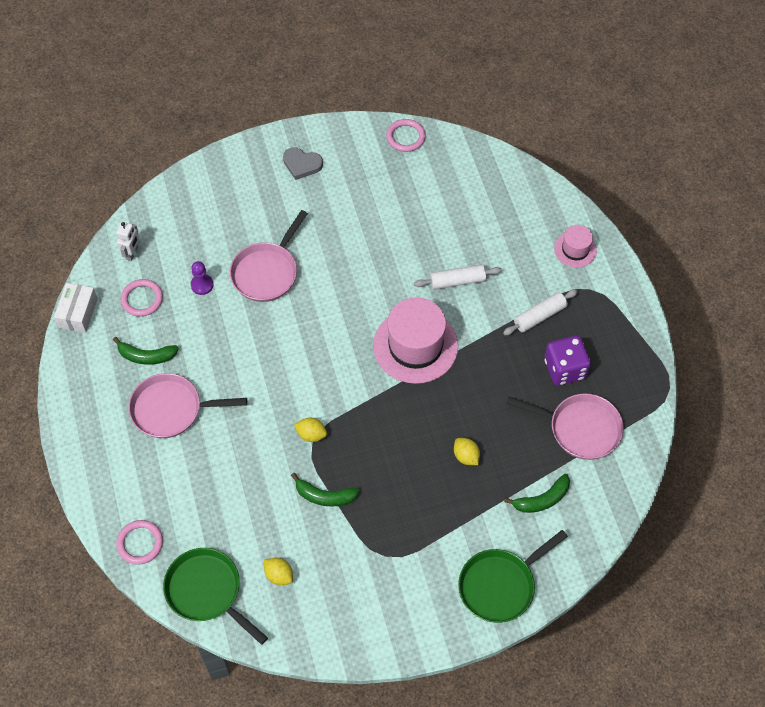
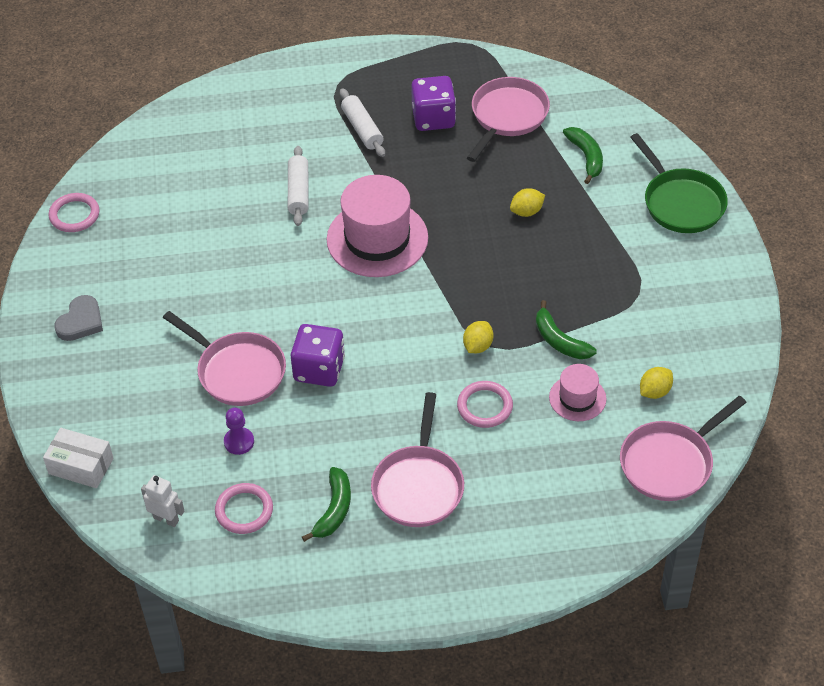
camera: 80 degrees left, 10 degrees down
(78, 313) = (248, 588): white box -> white box (81, 466)
(140, 543) = (601, 528): pink ring -> pink ring (484, 406)
(207, 592) = (670, 462): green pan -> pink pan
(275, 326) = (319, 369): none -> purple dice
(324, 496) = (559, 340): green banana -> green banana turned 120 degrees clockwise
(575, 249) = (282, 88): pink hat -> pink hat (577, 398)

